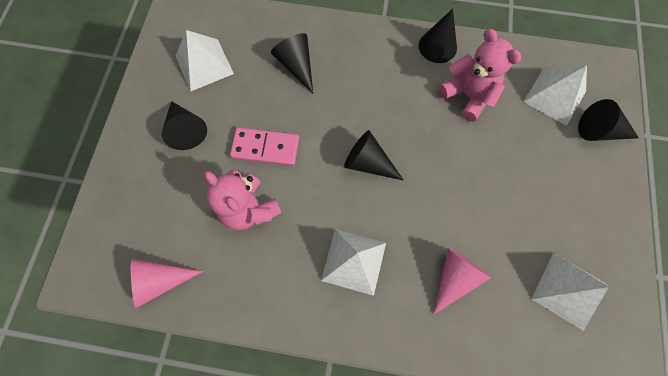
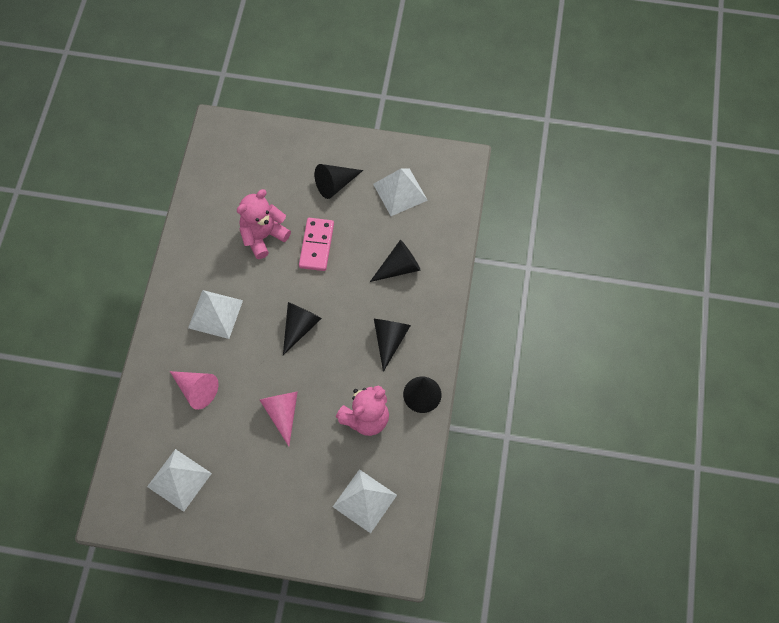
camera: 90 degrees right, 5 degrees down
(160, 281) = (210, 180): pink cone -> pink cone (282, 413)
(599, 131) = (325, 538): black cone -> black cone (389, 340)

